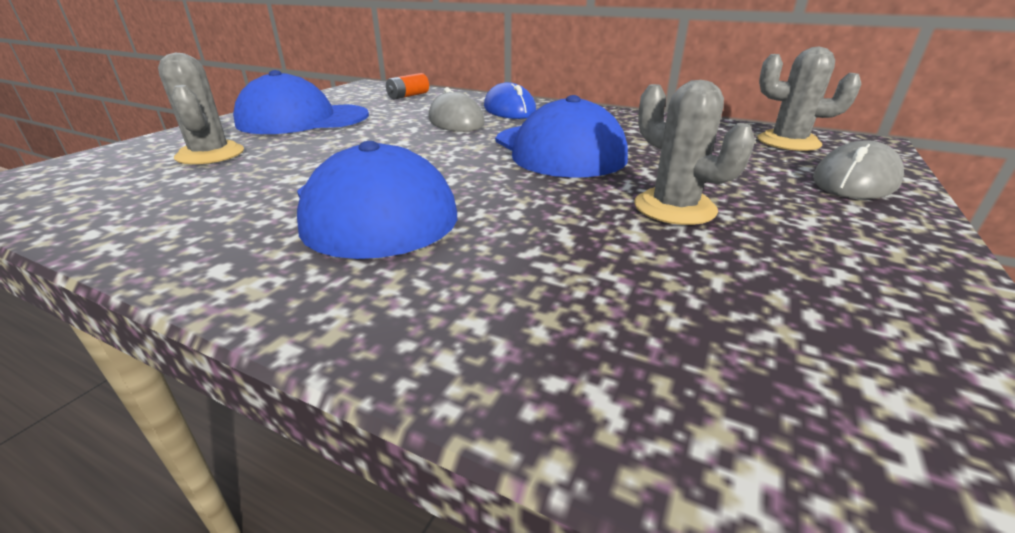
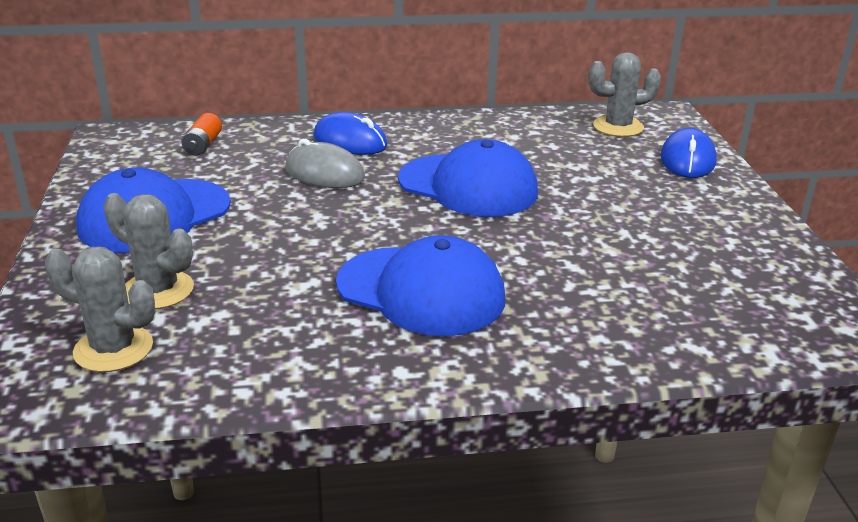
camera: 35 degrees left, 0 degrees up
(674, 208) = (610, 220): grey cactus -> grey cactus (113, 349)
(855, 181) = (687, 160): grey mouse -> blue mouse

